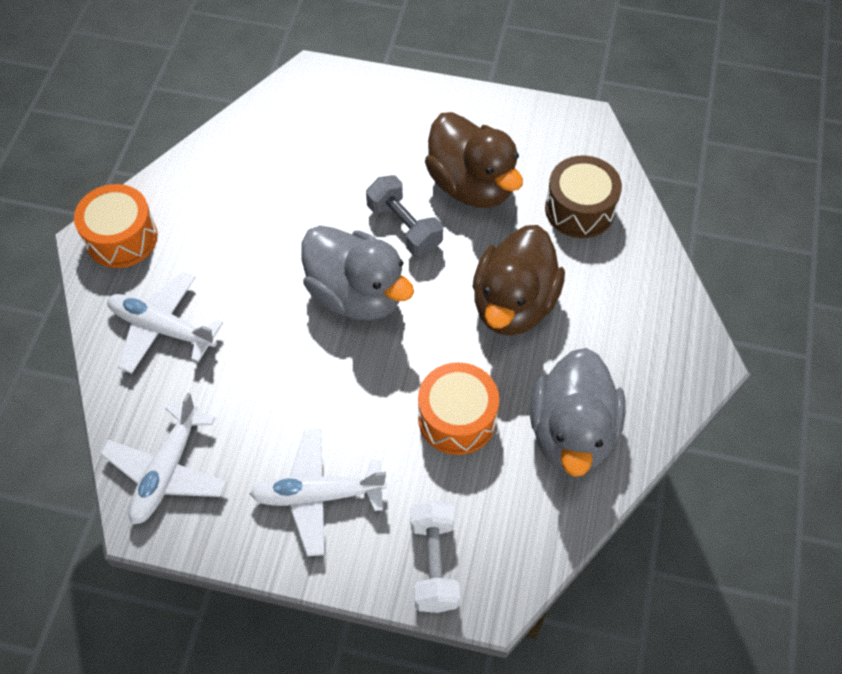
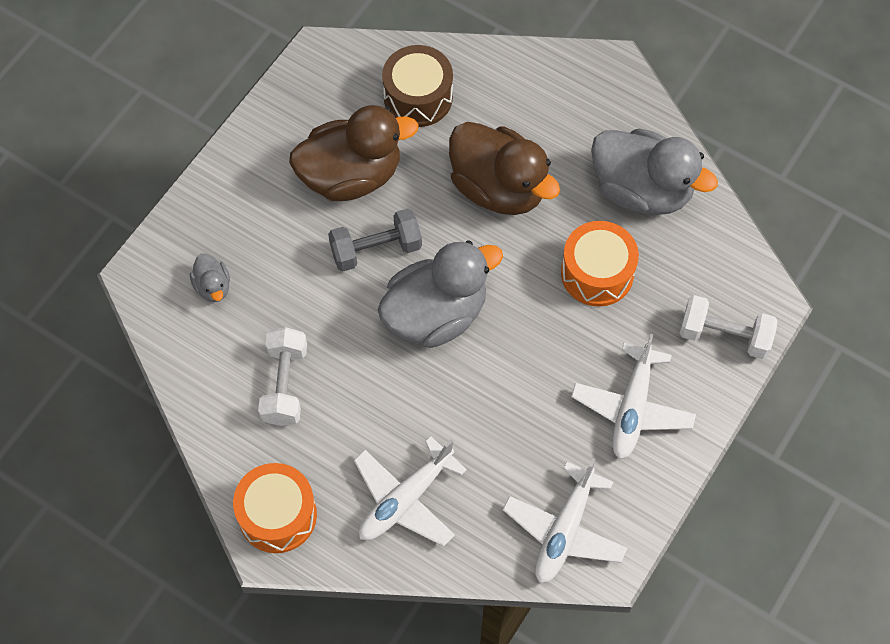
camera: 70 degrees left, 5 degrees up
(167, 471) = (564, 530): white plane -> white plane turned 75 degrees clockwise
(245, 204) = (285, 385): none -> white dumbbell
(319, 125) = (213, 287): none -> grey duck

